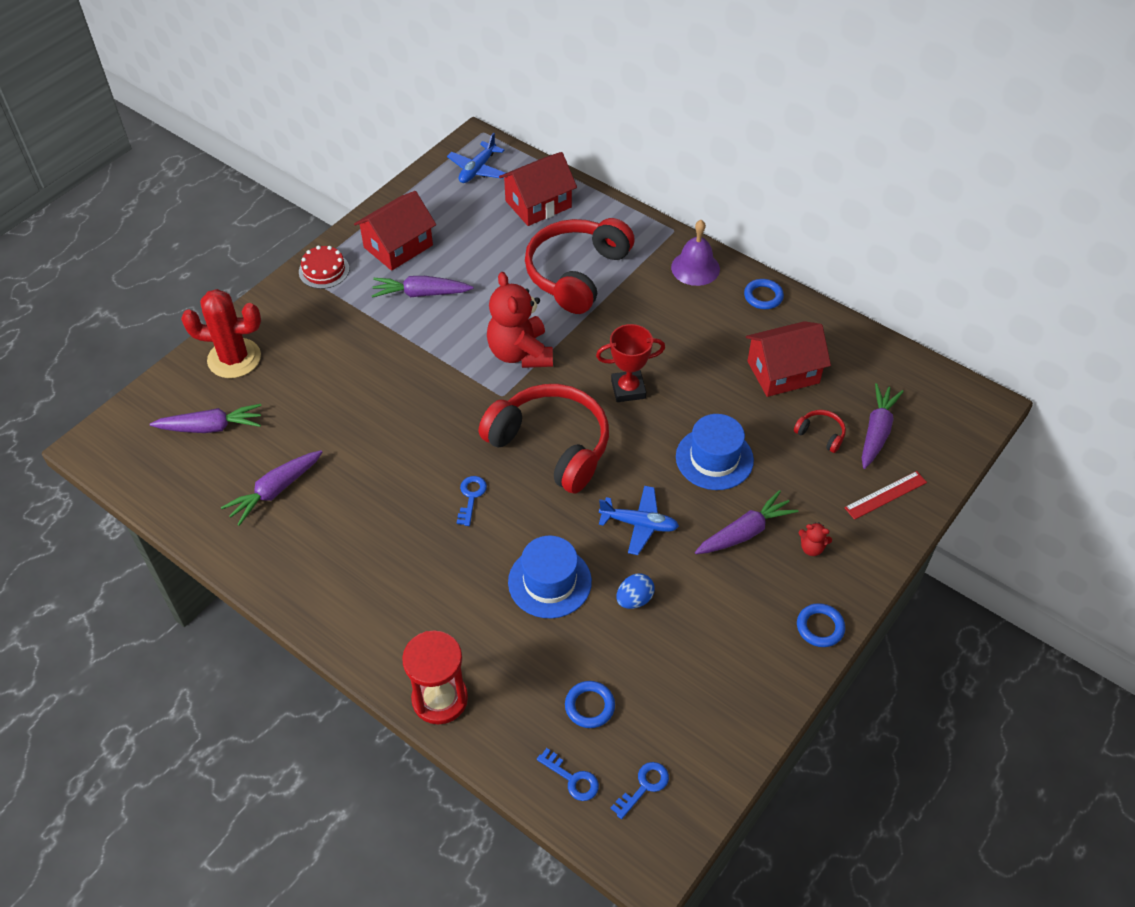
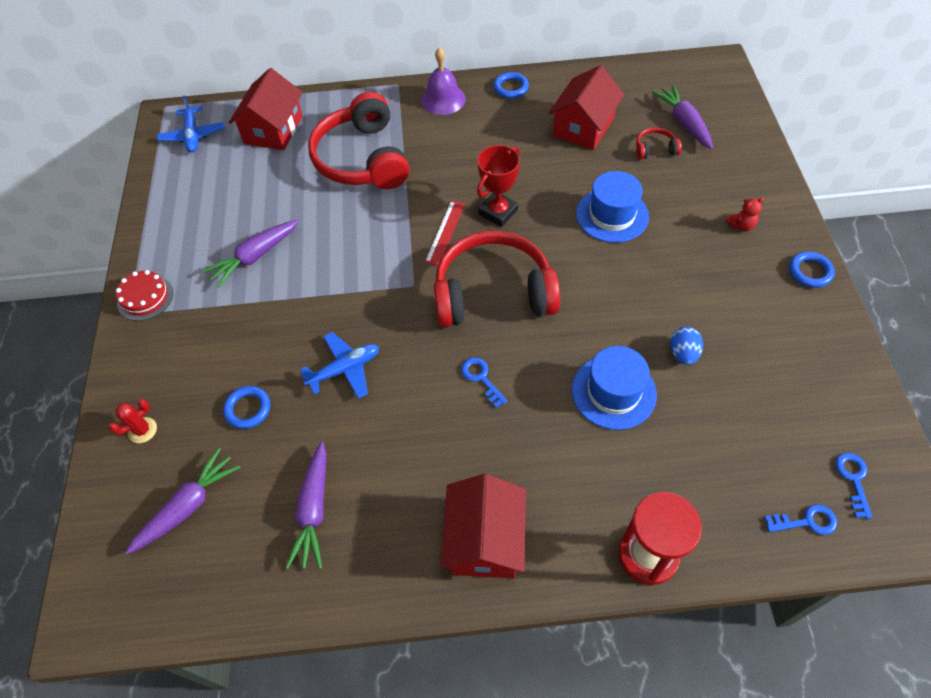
camera: 40 degrees left, 5 degrees up
(234, 358) = (142, 430): red cactus -> red cactus, size x0.47
(398, 246) = (191, 234): red house -> red house (484, 540)
(520, 353) = (389, 244): red teddy bear -> none
(589, 706) = (750, 457): blue ring -> blue ring (248, 409)
(639, 524) = (621, 298): blue plane -> blue plane (345, 369)
(745, 532) = (691, 248): purple carrot -> none
(885, 495) = (738, 158): red ruler -> red ruler (445, 232)

